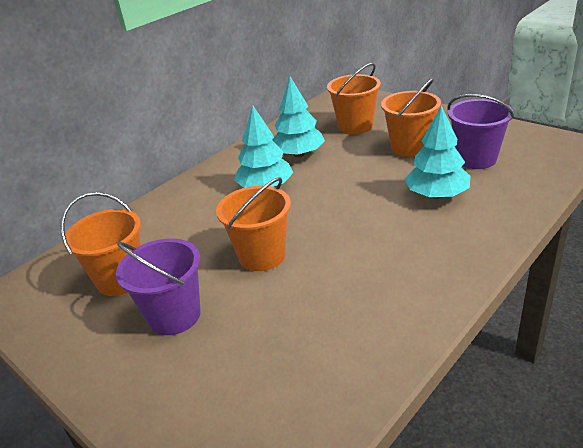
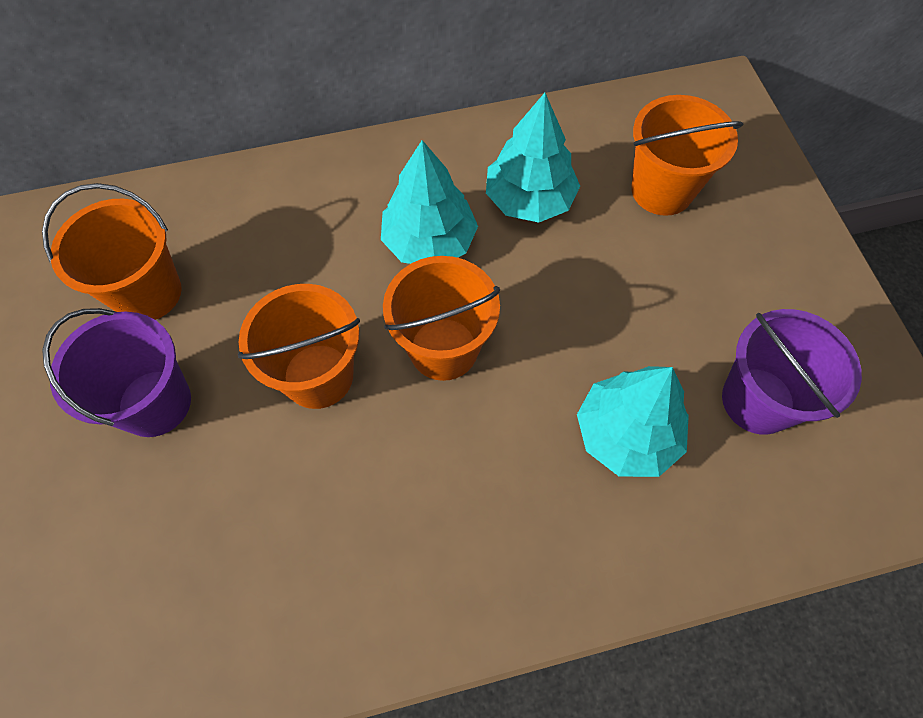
camera: 30 degrees right, 30 degrees up
(410, 147) = (691, 300): orange bucket -> orange bucket (443, 349)

